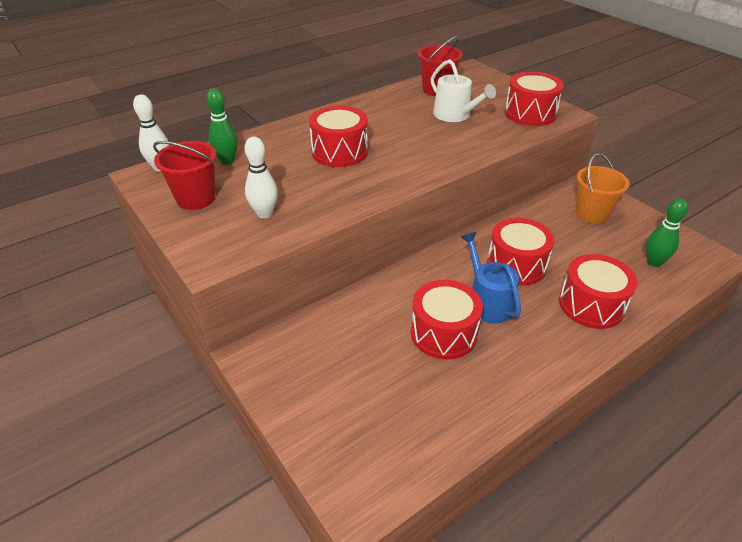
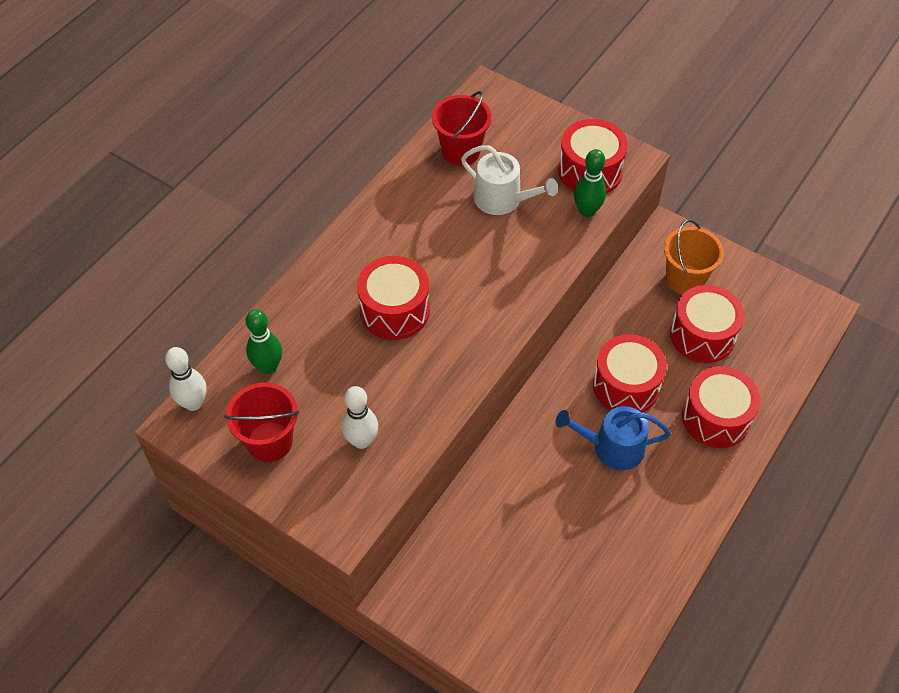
camera: 20 degrees left, 15 degrees up
(443, 333) = (582, 503): red drum -> red drum (702, 335)
(487, 302) = (612, 447): blue watering can -> blue watering can turned 45 degrees counterclockwise
(654, 262) = (764, 336): green bowling pin -> green bowling pin (587, 211)

